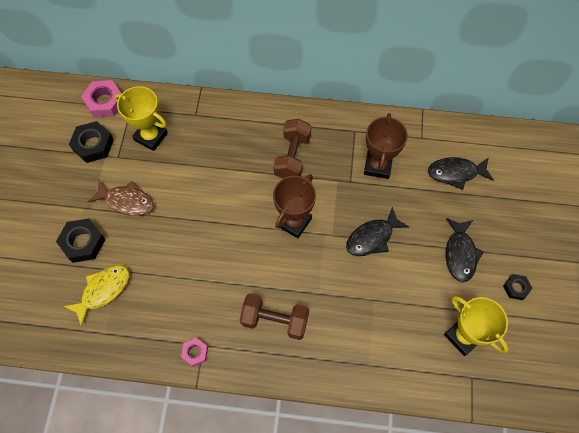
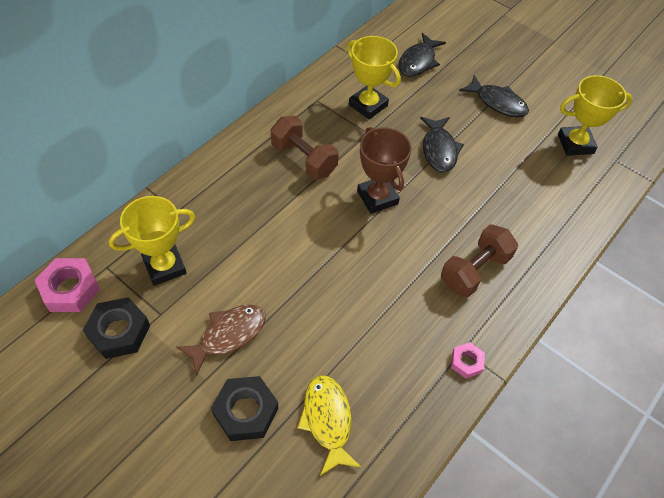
camera: 60 degrees left, 10 degrees down
(377, 166) = (368, 105): brown trophy -> yellow trophy
(516, 288) = (552, 88): black nut -> none

